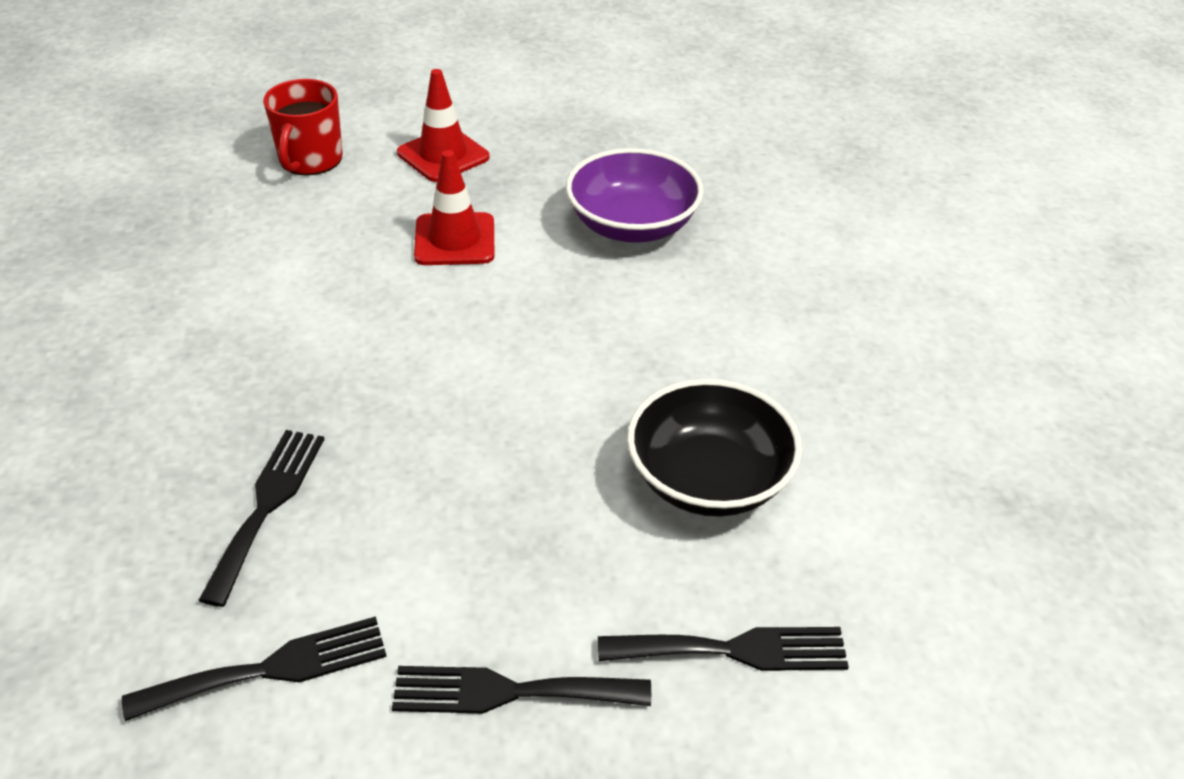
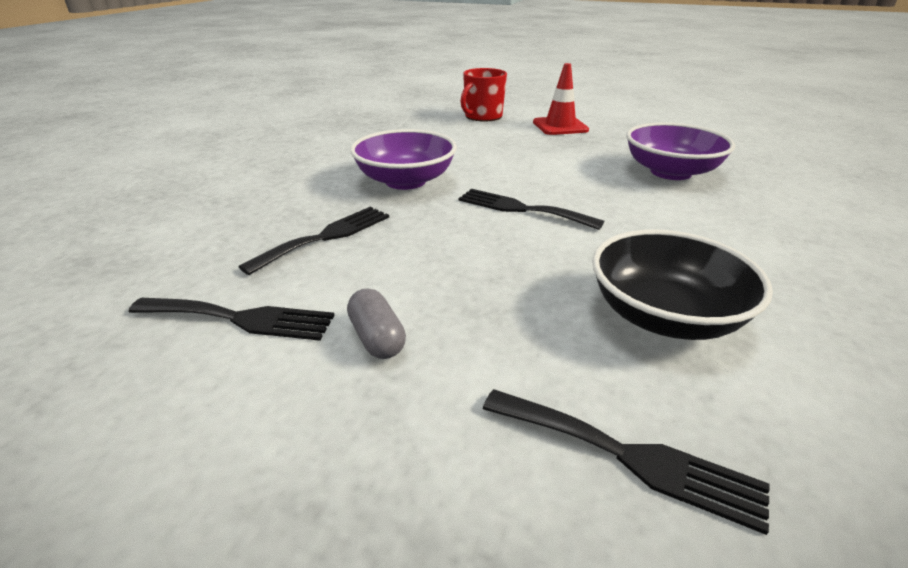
camera: 30 degrees right, 10 degrees down
(295, 358) = (405, 181): none -> purple bowl
(445, 627) = (377, 338): none -> grey capsule
(455, 240) = (542, 156): red traffic cone -> none
(508, 692) = (389, 401): black fork -> black fork (521, 209)

